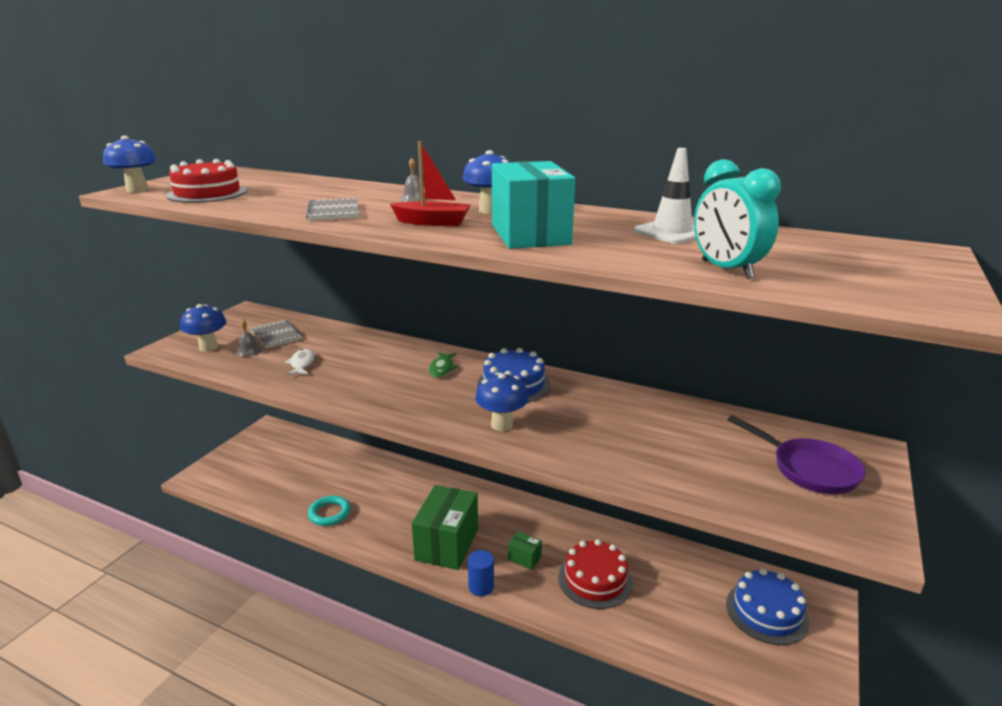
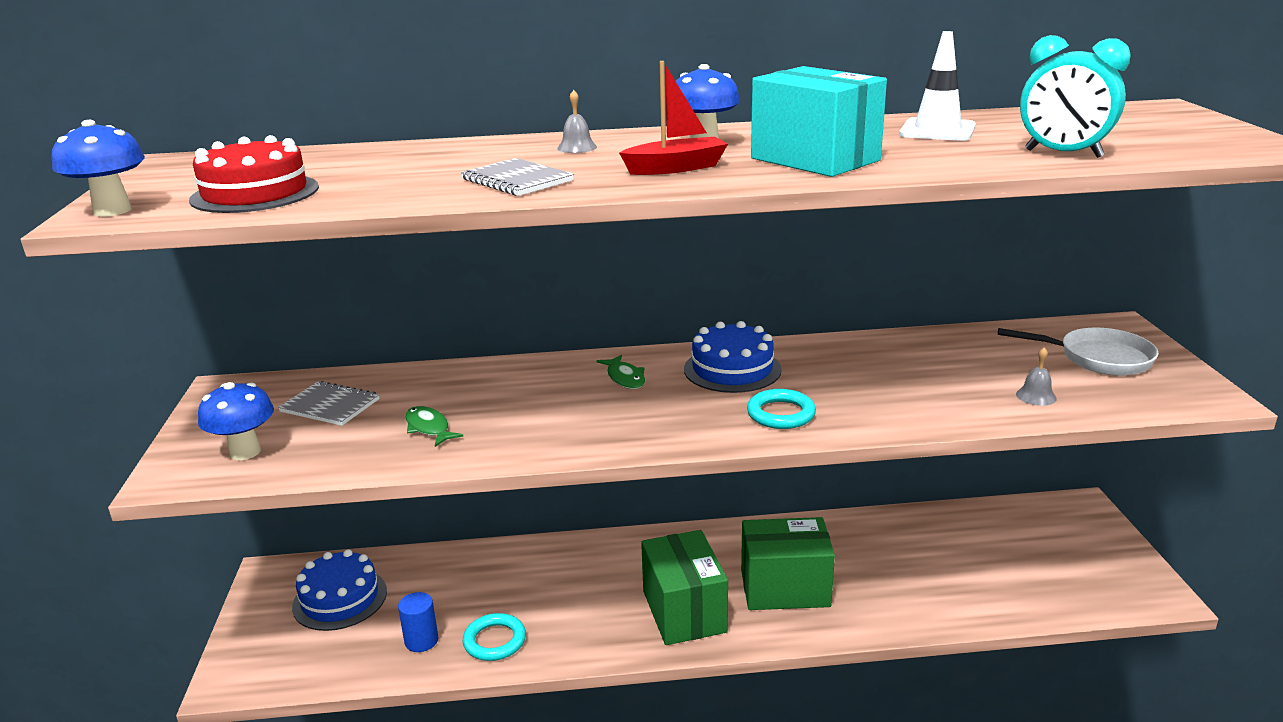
camera: 30 degrees left, 0 degrees up
(249, 351) = (320, 437): grey bell -> grey bell (1036, 396)
(302, 364) = (429, 428): white fish -> green fish
(481, 587) = (770, 638): blue cylinder -> blue cylinder (421, 641)
(501, 425) = (781, 414): blue mushroom -> turquoise ring
(524, 558) = (785, 588): green box -> green box, size x2.27
(595, 579) = (876, 577): red cake -> none
(766, 612) = (1050, 538): blue cake -> blue cake (340, 599)
(808, 469) = (1098, 358): purple pan -> white pan

